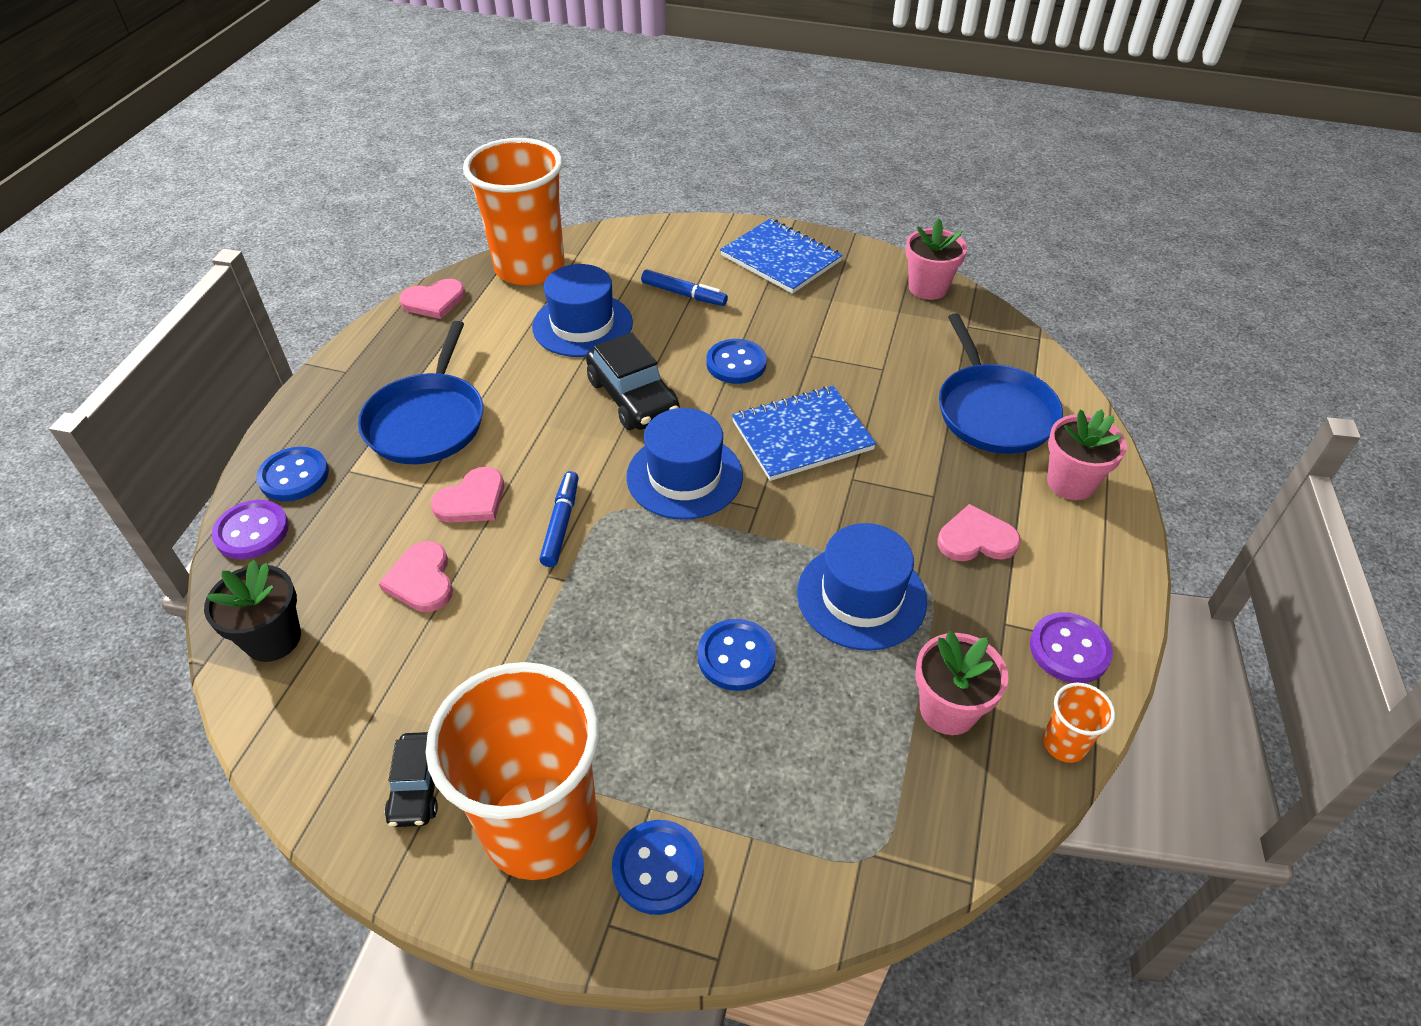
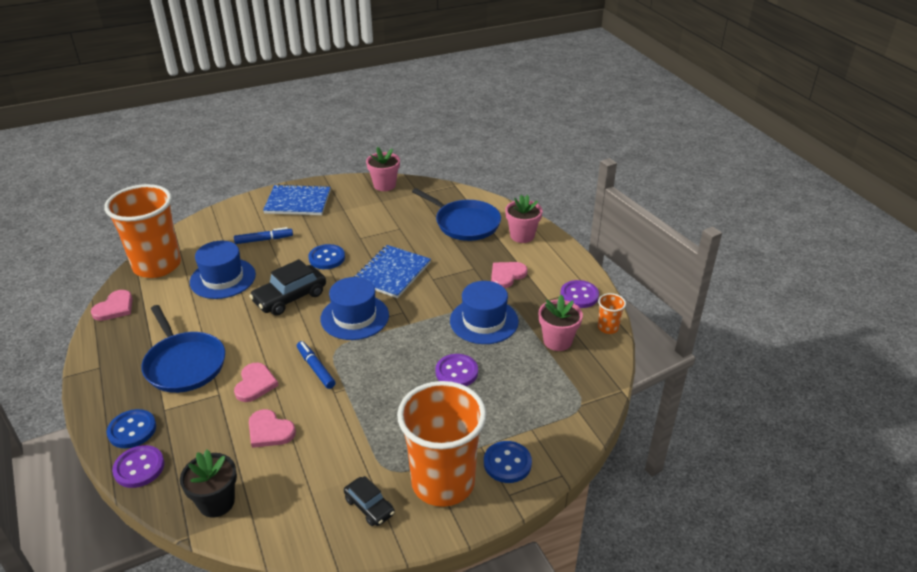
camera: 40 degrees left, 10 degrees down
(633, 397) = (290, 297): black car -> black car turned 120 degrees clockwise
(736, 656) = (456, 372): blue button -> purple button

